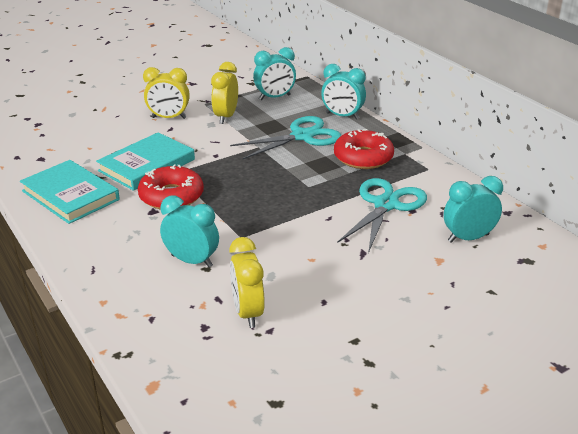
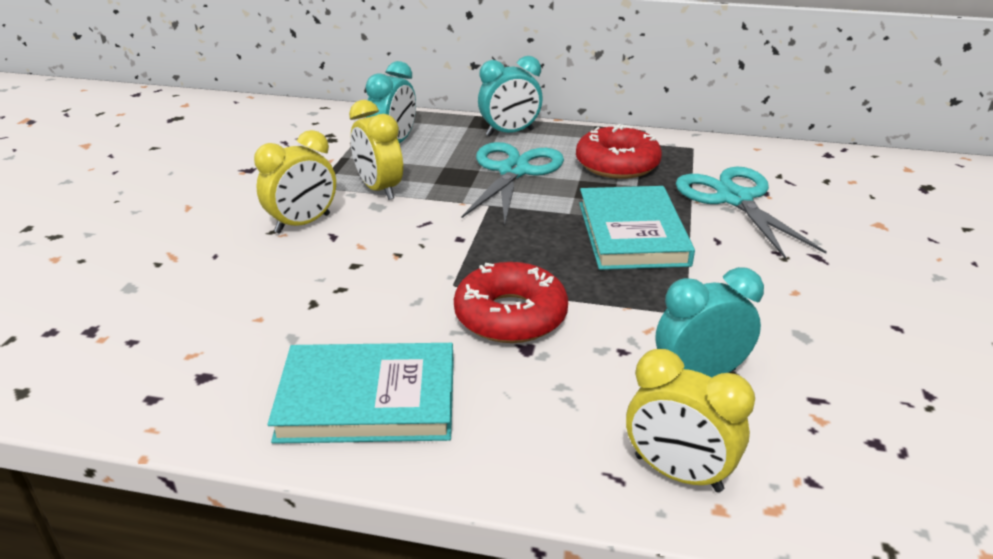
camera: 45 degrees left, 0 degrees up
(146, 165) = (396, 296): turquoise book -> turquoise book (632, 233)
(247, 312) = (873, 392): yellow clock -> yellow clock (677, 473)
(468, 238) = (854, 192): turquoise clock -> none

